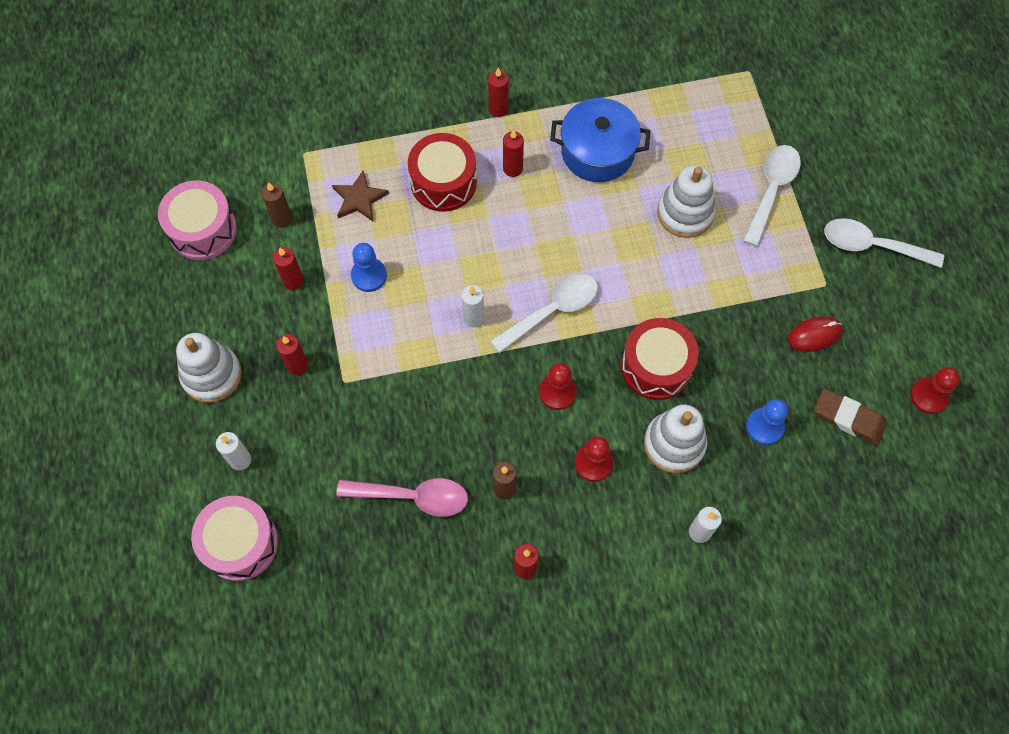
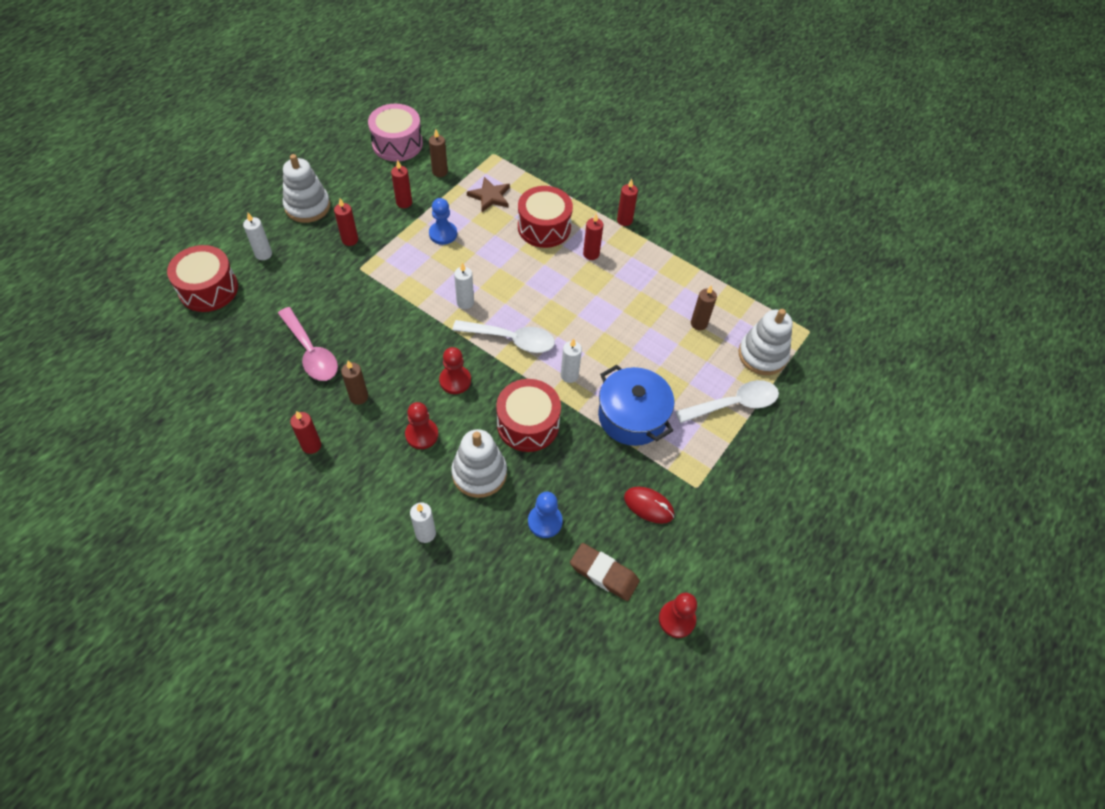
camera: 45 degrees right, 10 degrees down
(240, 543) = (208, 289): pink drum -> red drum
(597, 152) = (652, 289): blue pot -> blue pot (632, 416)
(633, 293) = (569, 375): none -> white candle
(668, 147) = (699, 323): none -> brown candle
(685, 213) = (660, 365): white stacking toy -> white stacking toy (762, 355)
(848, 418) = (604, 574): brown eraser -> brown eraser turned 45 degrees counterclockwise
(872, 246) = (760, 496): white spoon -> none

